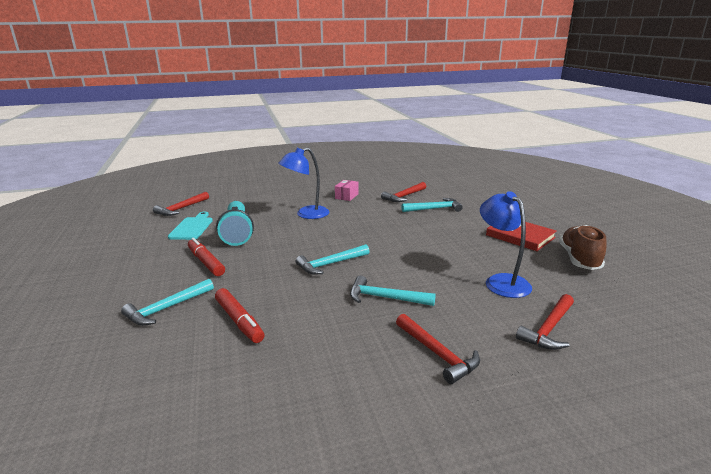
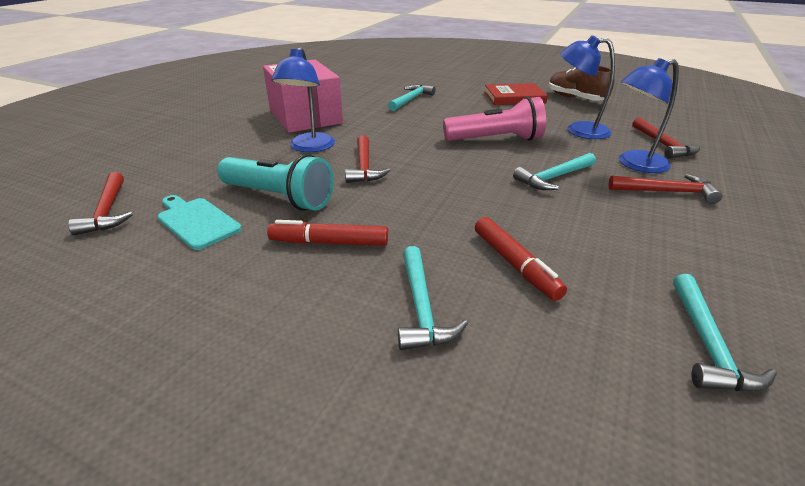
camera: 50 degrees left, 10 degrees up
(239, 321) = (515, 264): red marker -> red marker turned 60 degrees clockwise
(330, 264) = (452, 176): turquoise hammer -> turquoise hammer (707, 344)
(346, 196) = (305, 116): pink box -> pink box, size x2.50
(404, 196) = (360, 98): red hammer -> red hammer (364, 166)
(417, 257) = (496, 140): none -> pink flashlight
(472, 325) = (634, 164): none -> blue lamp

